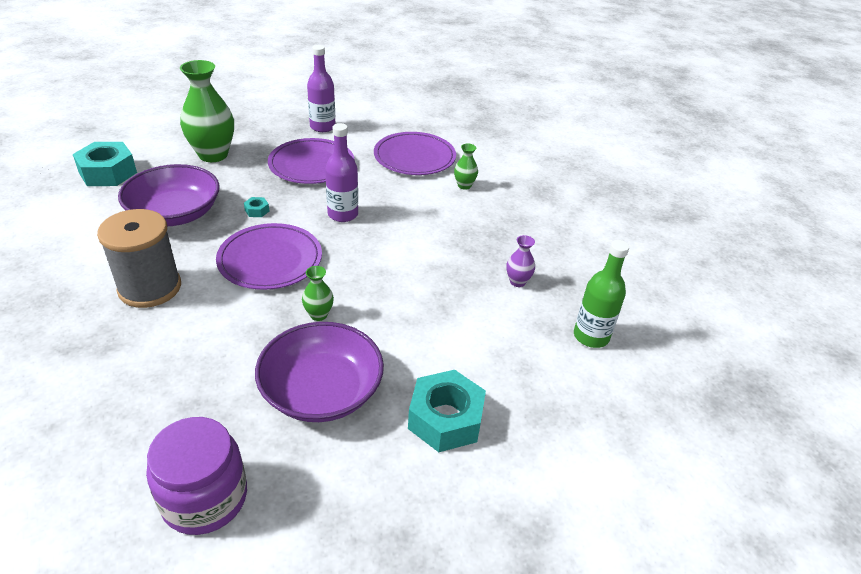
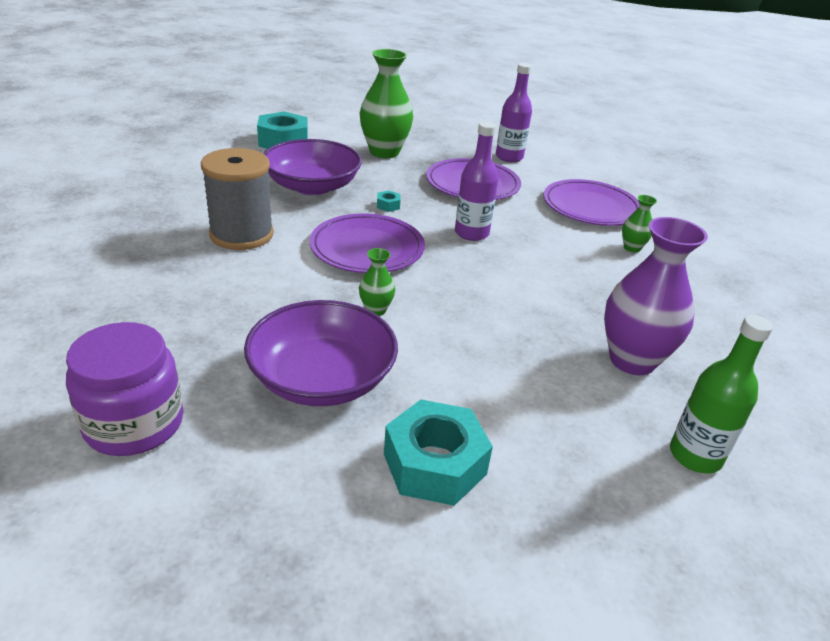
camera: 30 degrees right, 5 degrees down
(517, 282) = (632, 360): purple vase -> purple vase, size x2.14

